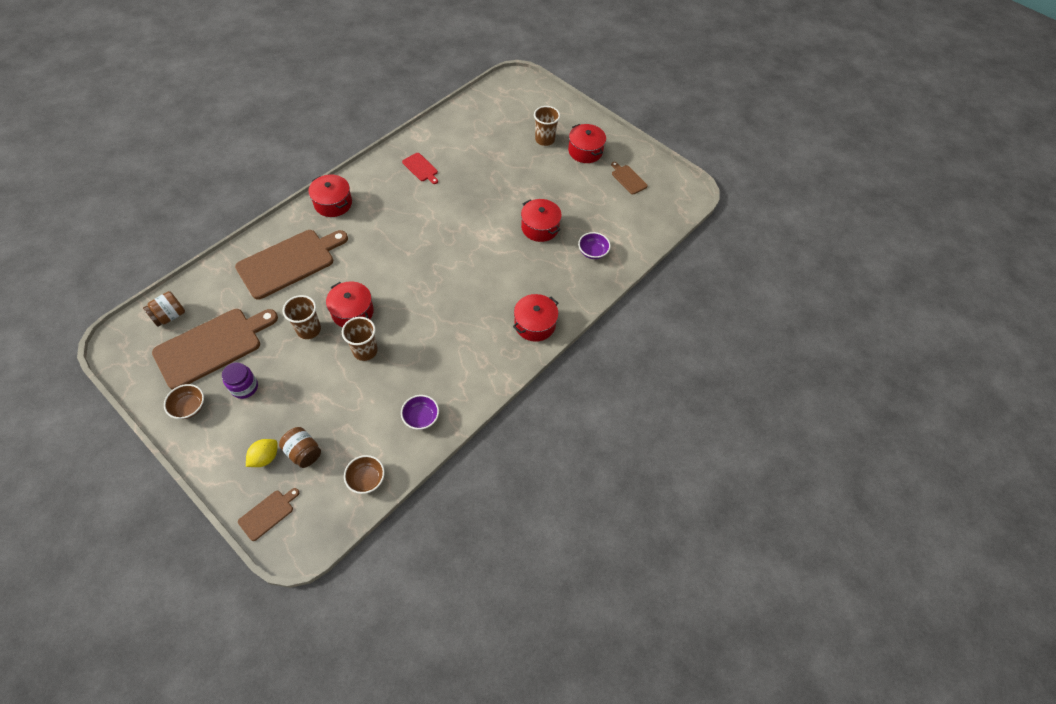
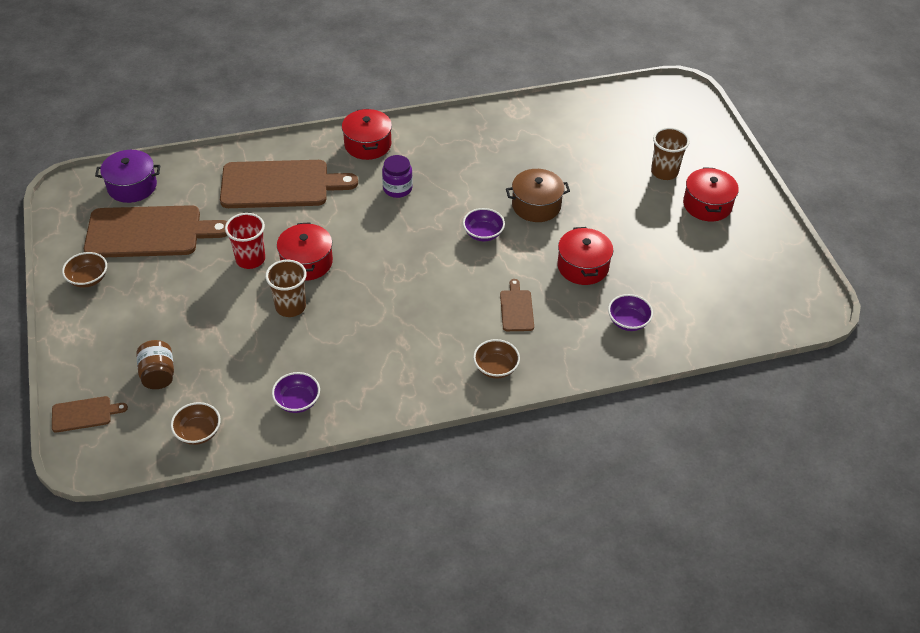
camera: 35 degrees right, 10 degrees down
(170, 316) = (132, 186): brown jar -> purple pot
(244, 387) = (150, 285): purple jar -> purple jar (397, 188)
(265, 457) = (120, 360): yellow lemon -> none
(309, 329) = (250, 259): brown cup -> red cup
(421, 168) = (490, 146): red cutting board -> none
(460, 234) = (483, 234): none -> purple bowl
(481, 198) = (536, 205): none -> brown pot
(535, 324) = (495, 368): red pot -> brown bowl
(628, 179) = (740, 258): brown cutting board -> brown cutting board (516, 309)

